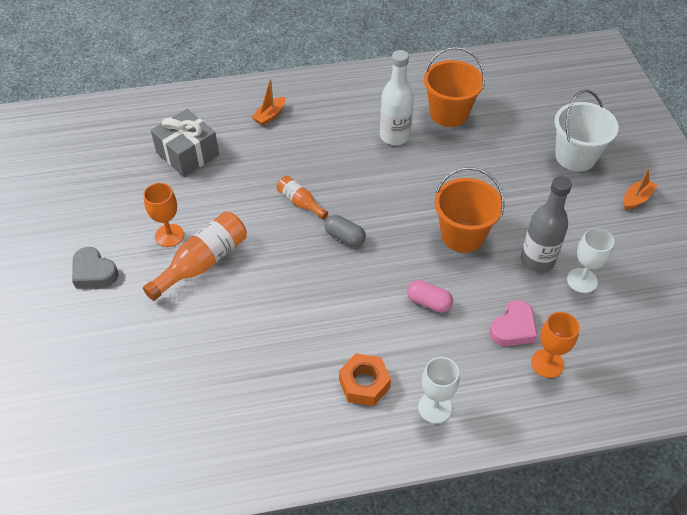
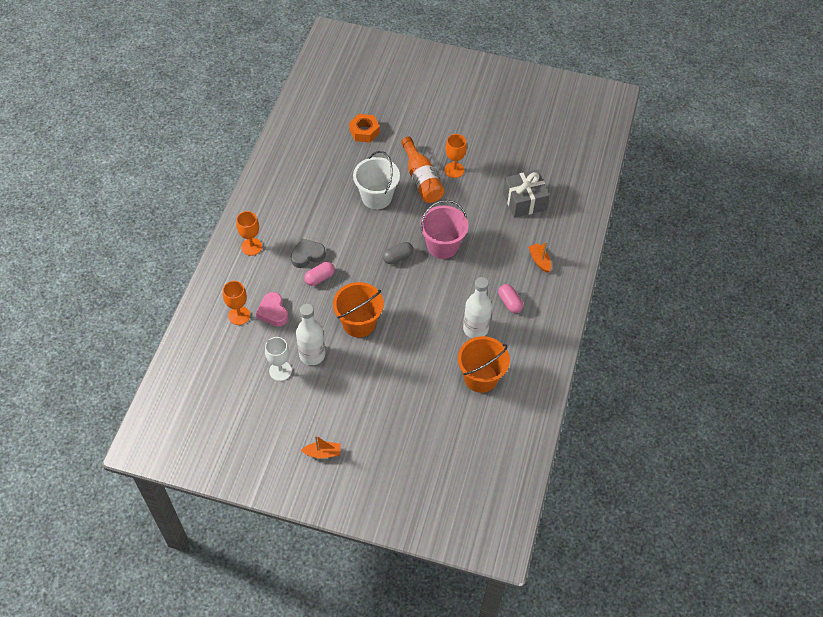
camera: 115 degrees right, 5 degrees up
(94, 272) = (446, 128): grey heart -> grey heart (307, 255)
(300, 202) = (442, 246): orange bottle -> pink bucket
(342, 121) = (509, 302): none -> pink capsule
(364, 384) = (288, 222): orange nut -> orange nut (364, 131)
(434, 408) = (251, 247): white goblet -> orange goblet
(537, 260) = (312, 355): grey bottle -> white bottle
(575, 156) = (386, 438): white bucket -> white bucket (376, 197)
(636, 199) = (322, 453): orange boat -> orange boat turned 75 degrees counterclockwise

